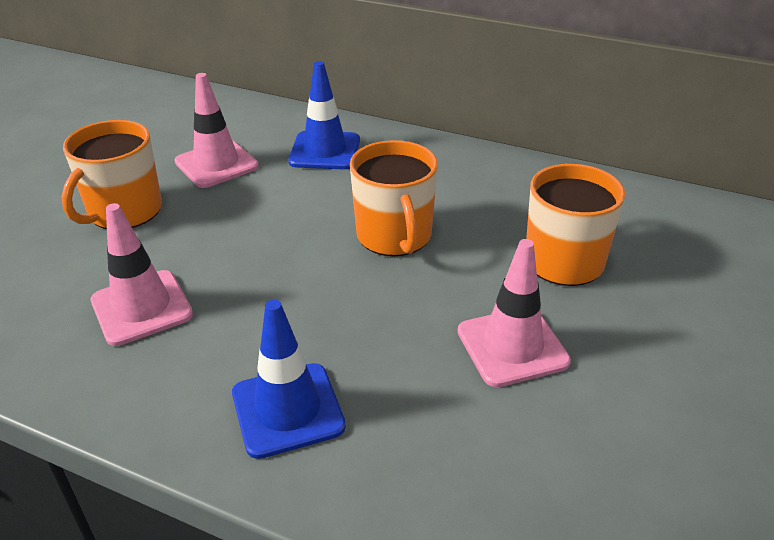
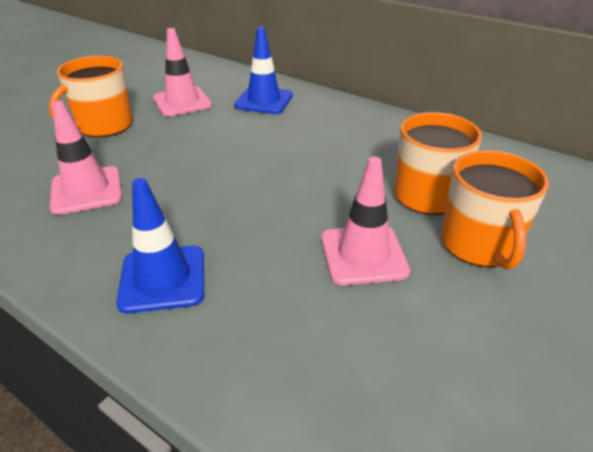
camera: 10 degrees right, 0 degrees up
(394, 236) = (295, 162): orange mug -> orange mug (479, 245)

